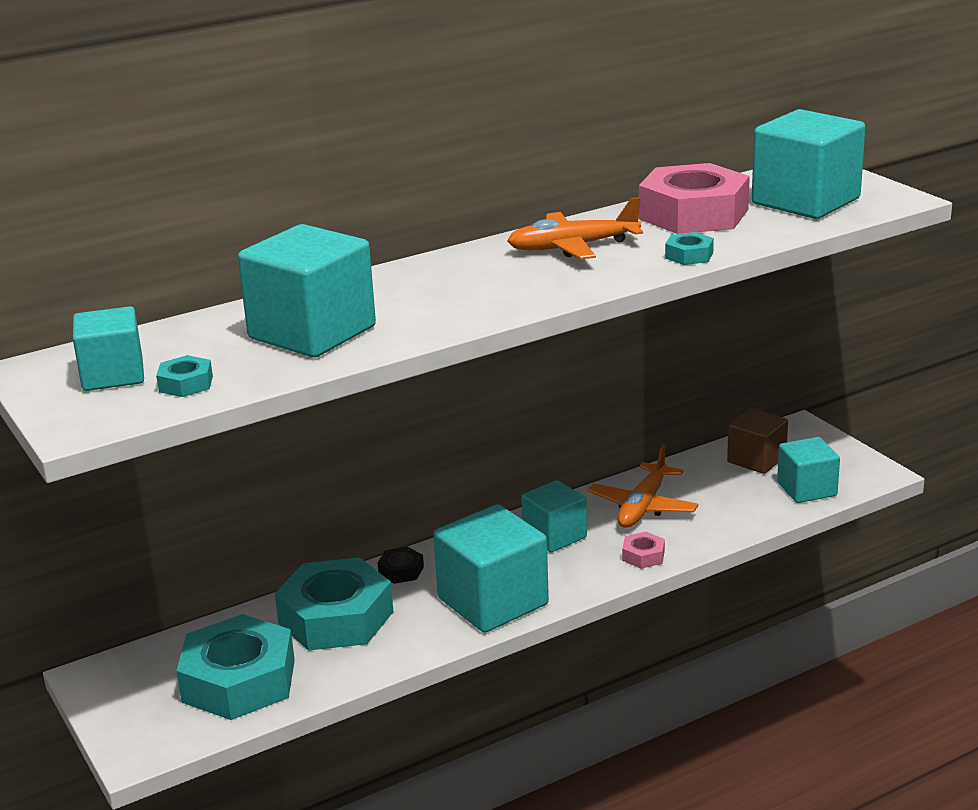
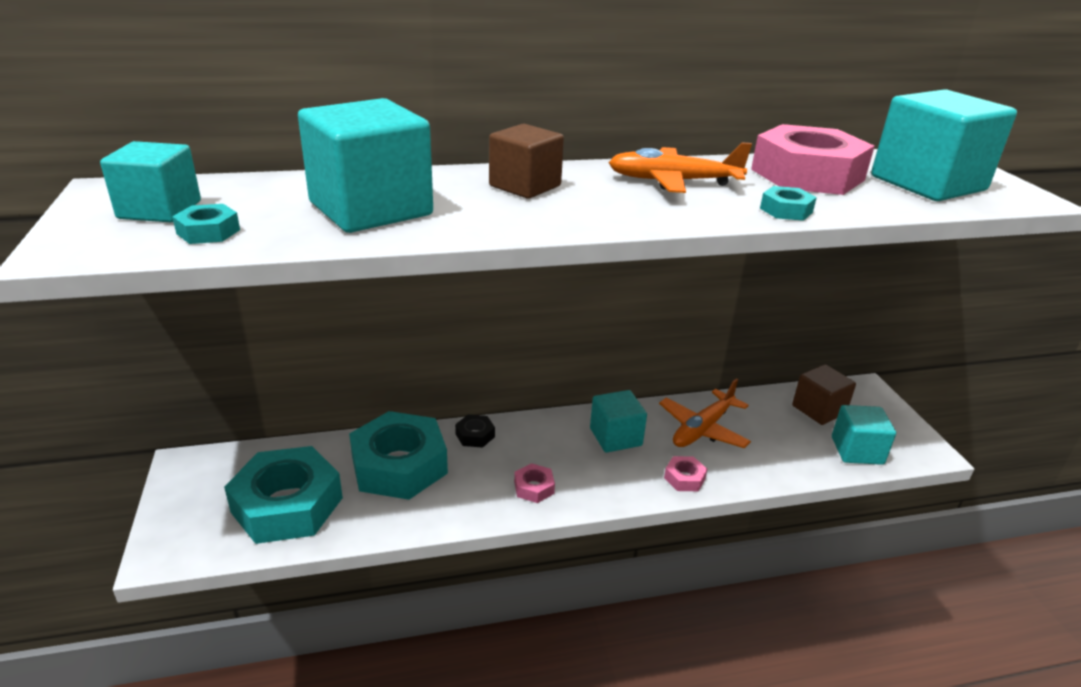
camera: 15 degrees right, 5 degrees up
(436, 280) = (525, 186): none -> brown cube
(493, 601) = (534, 487): turquoise cube -> pink nut

